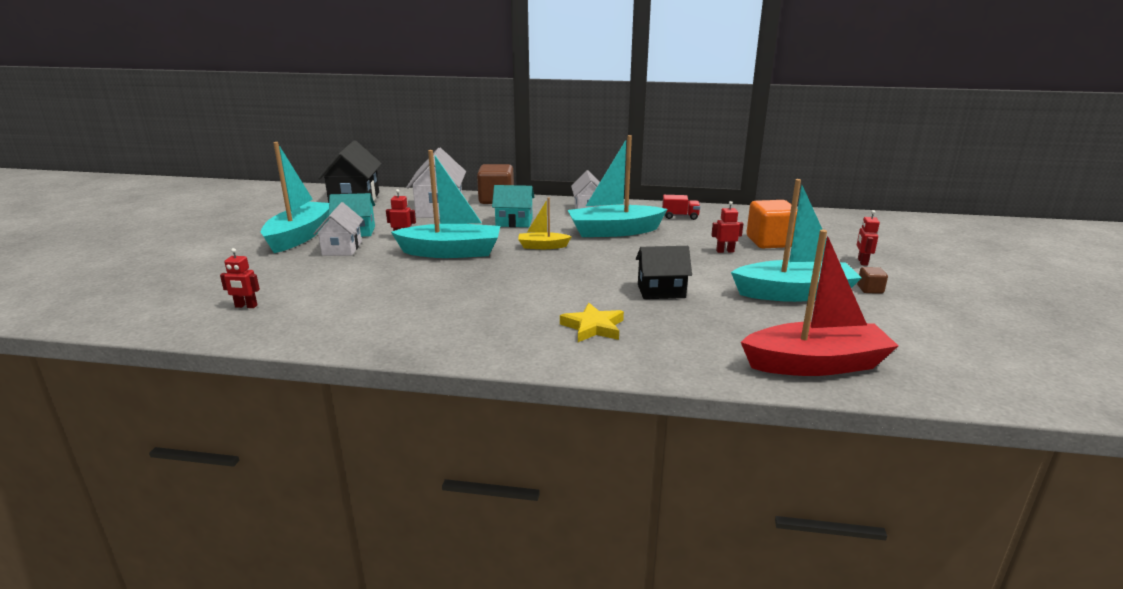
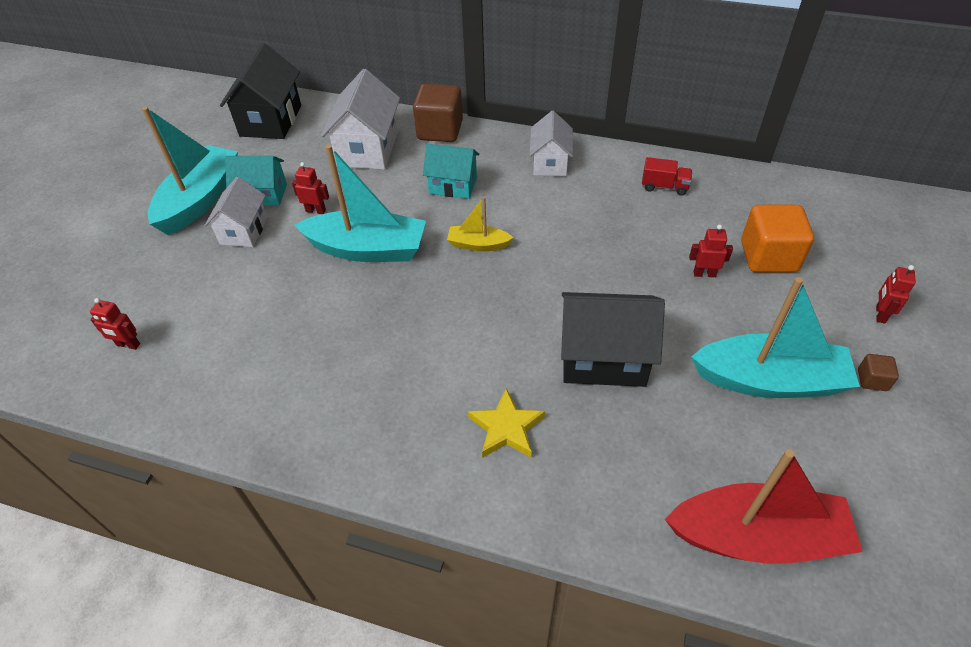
camera: 10 degrees right, 25 degrees up
(614, 231) = (572, 216): turquoise boat -> none
(661, 291) = (603, 358): black house -> black house, size x1.55

